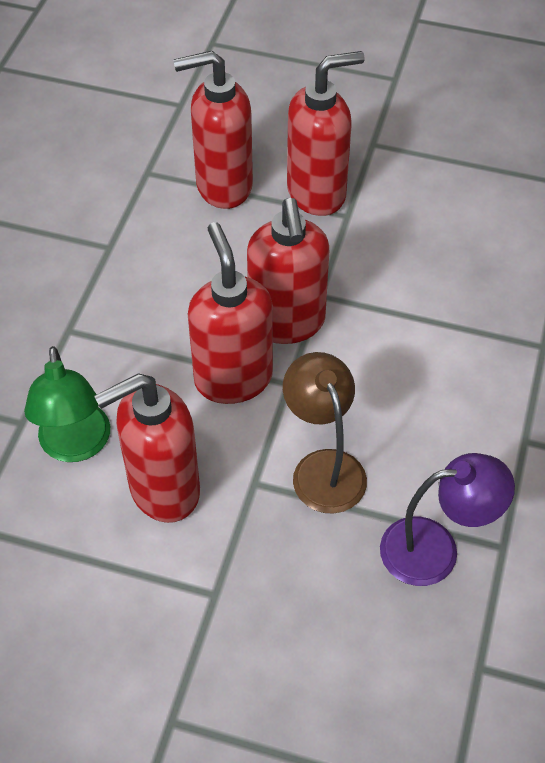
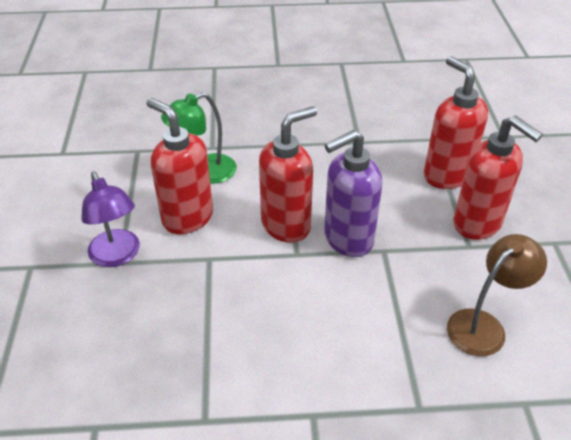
camera: 70 degrees right, 10 degrees down
(287, 323) = (347, 239): red soap dispenser -> purple soap dispenser
(323, 467) = (234, 291): brown lamp -> brown lamp (484, 325)
(435, 549) = (188, 374): purple lamp -> purple lamp (117, 256)

